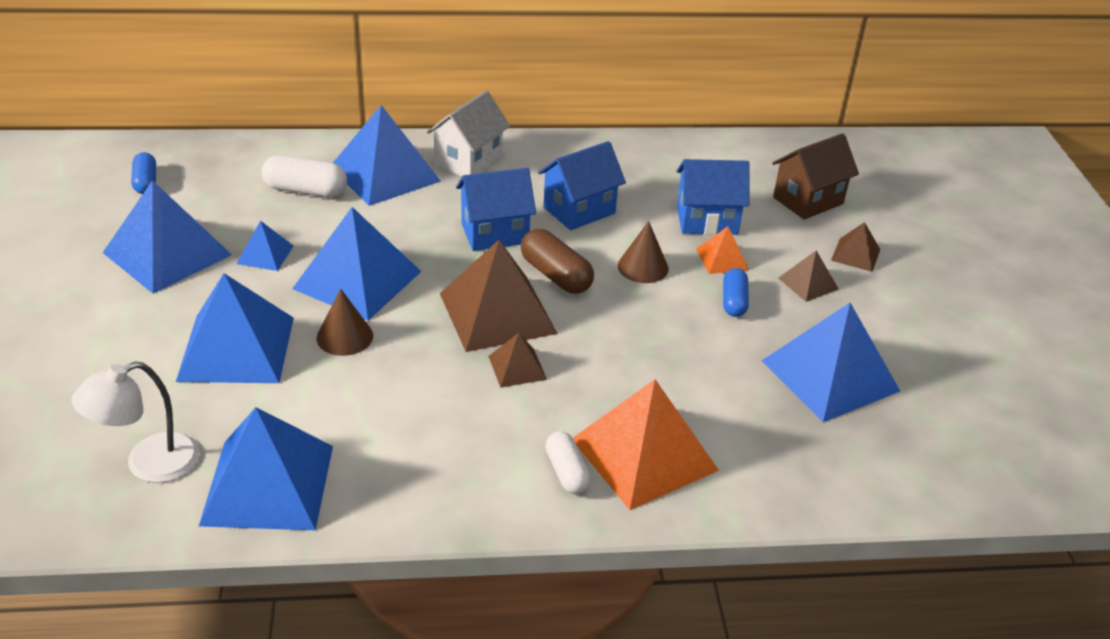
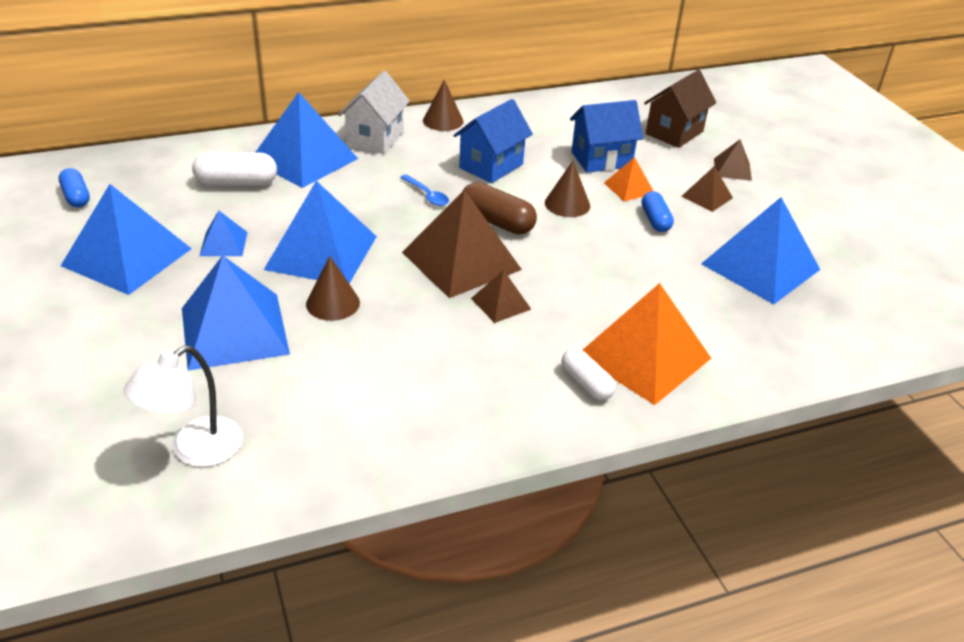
camera: 15 degrees left, 0 degrees up
(268, 484) = (321, 446): blue pyramid -> none
(495, 233) = (427, 195): blue house -> blue spoon
(551, 150) = (443, 121): none -> brown cone

